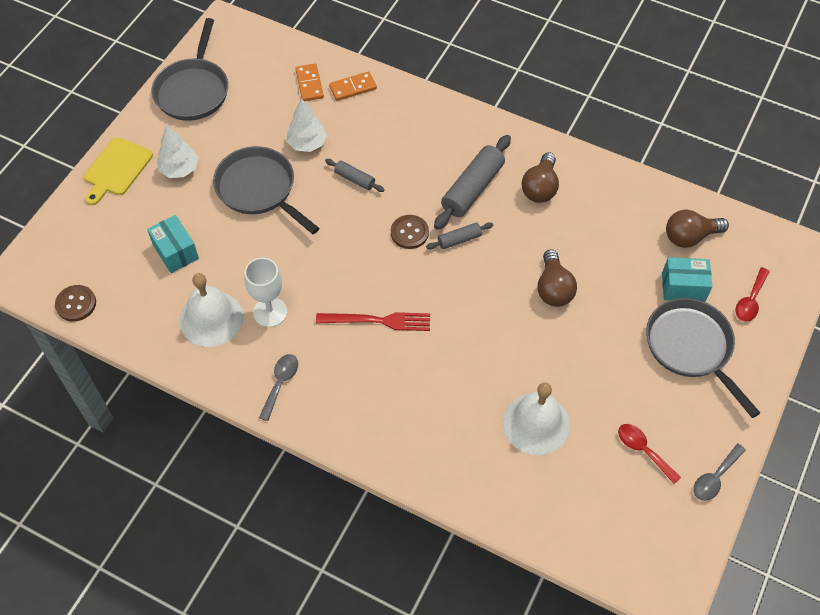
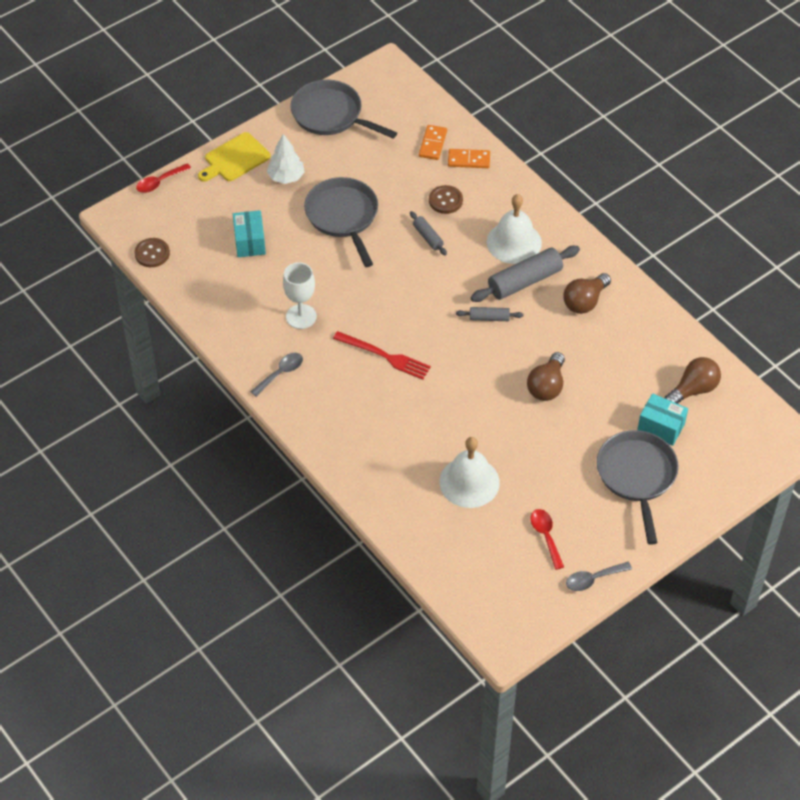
camera: 25 degrees right, 5 degrees down
(193, 90) = (331, 115): grey pan -> grey pan turned 90 degrees clockwise
(211, 318) = (252, 304): white bell -> white bell (514, 242)
(307, 143) = (403, 193): white tree -> none
(409, 233) = (450, 297): brown button -> brown button (445, 200)
(690, 237) = (693, 389): brown light bulb -> brown light bulb turned 135 degrees clockwise
(750, 300) = (714, 460): red spoon -> red spoon (160, 182)

